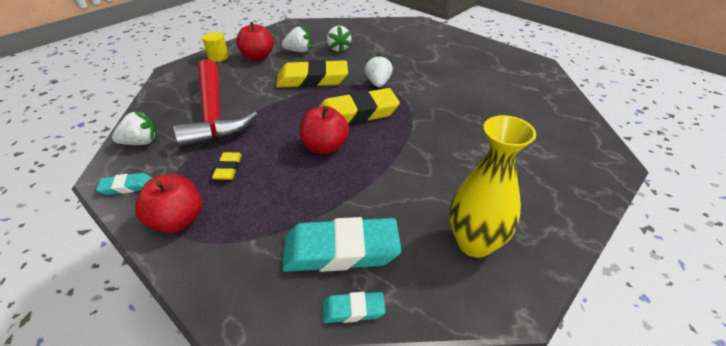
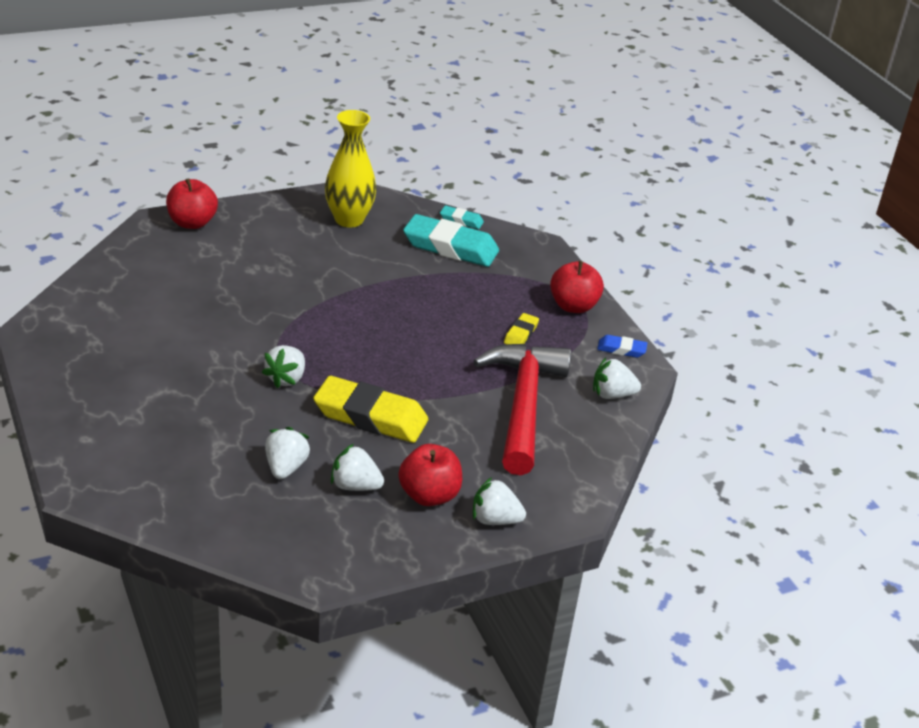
camera: 160 degrees left, 5 degrees down
(126, 186) = (621, 349): turquoise eraser -> blue eraser
(218, 57) = (494, 520): yellow cylinder -> white strawberry
(325, 147) = (413, 322): red apple -> red apple (192, 223)
(357, 114) = (351, 346): yellow eraser -> none

